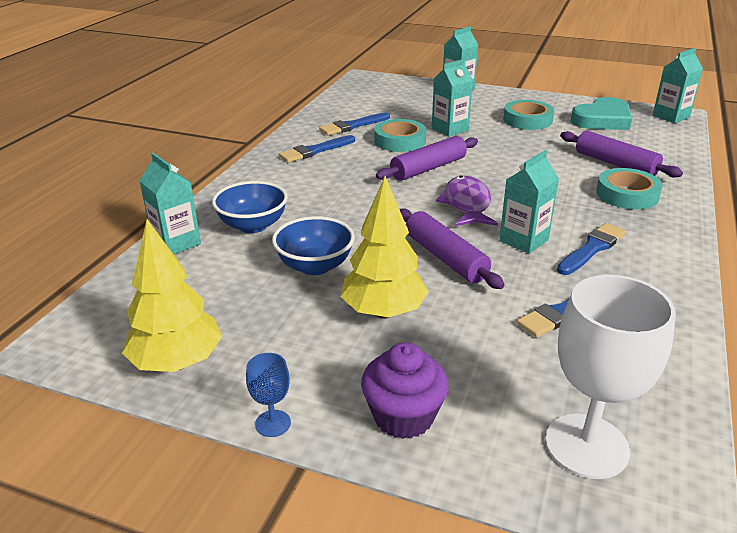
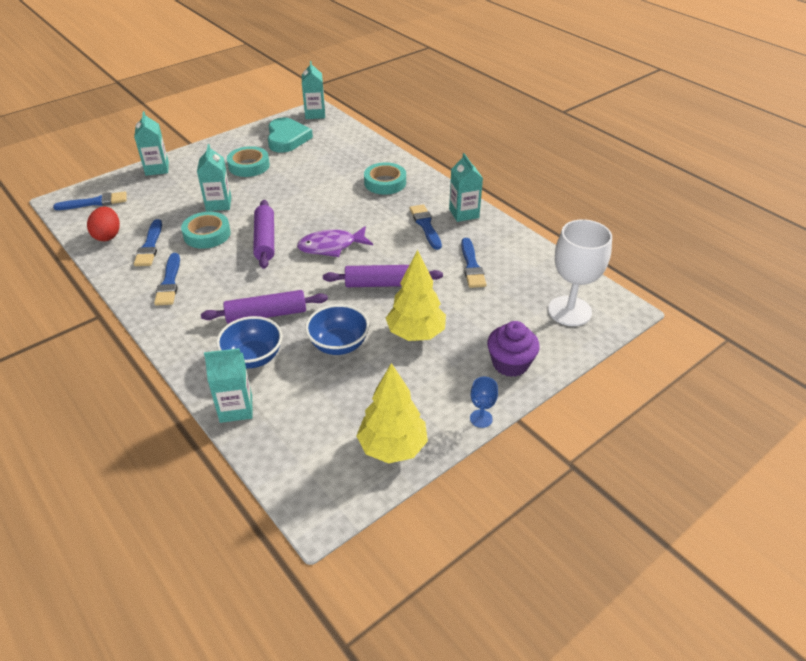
camera: 60 degrees left, 10 degrees up
(345, 107) = (108, 236): none -> red egg
(379, 87) = (95, 202): none -> blue brush
(467, 204) = (331, 246): purple fish -> purple fish turned 45 degrees counterclockwise
(523, 240) = (394, 245): turquoise carton -> turquoise carton (464, 213)
(615, 164) = (347, 166): purple rolling pin -> purple rolling pin (266, 314)

